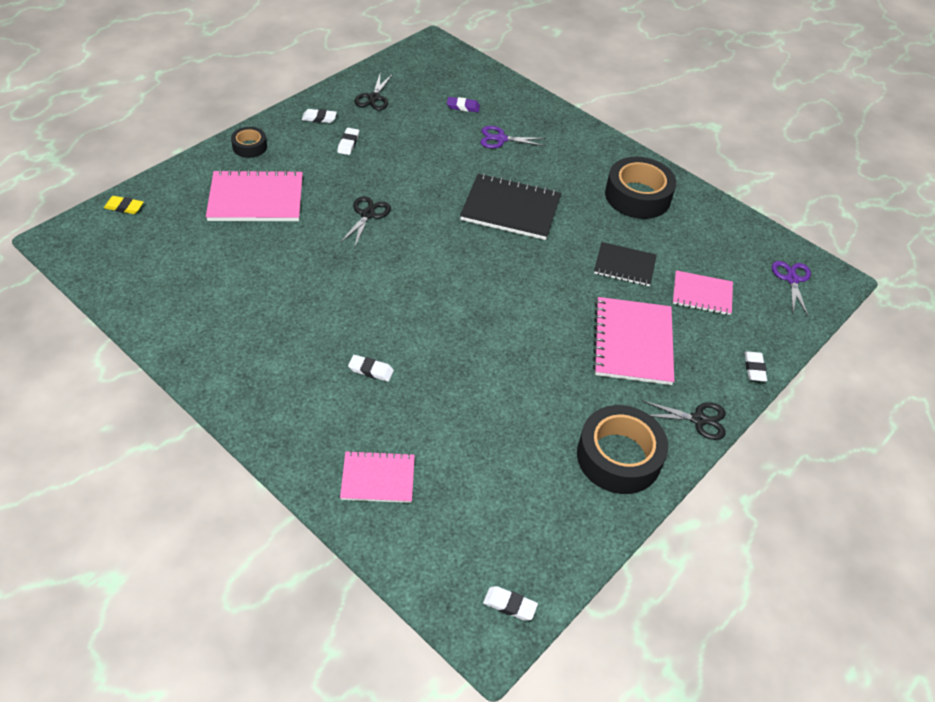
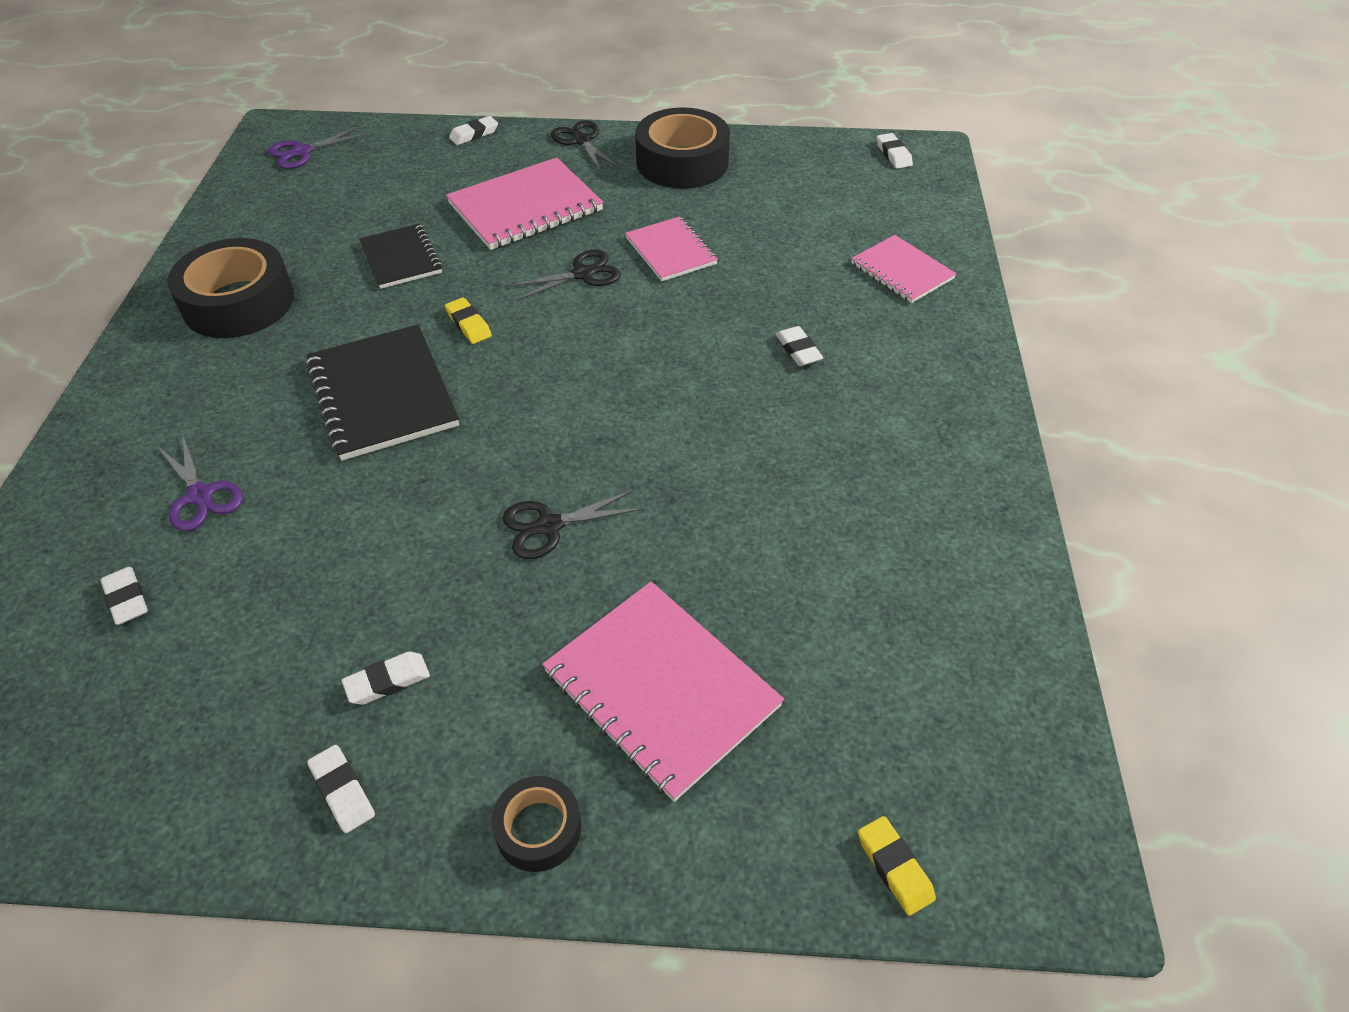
camera: 125 degrees left, 0 degrees up
(374, 98) = (192, 755): black scissors -> black scissors (582, 274)
(463, 107) = (126, 599): purple eraser -> white eraser
(535, 260) = (469, 324): none -> yellow eraser
(702, 294) = (394, 194): pink notebook -> pink notebook (671, 251)

